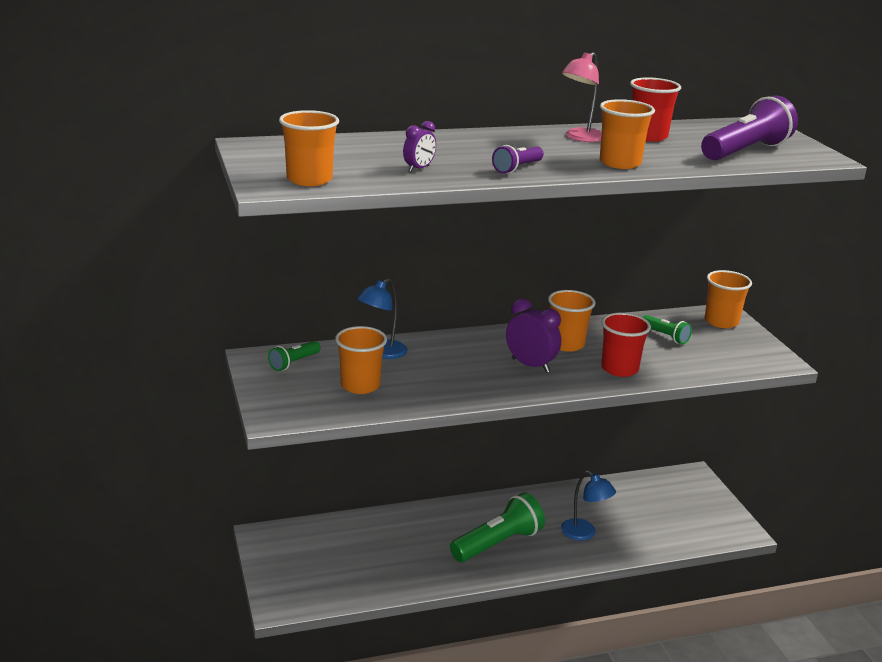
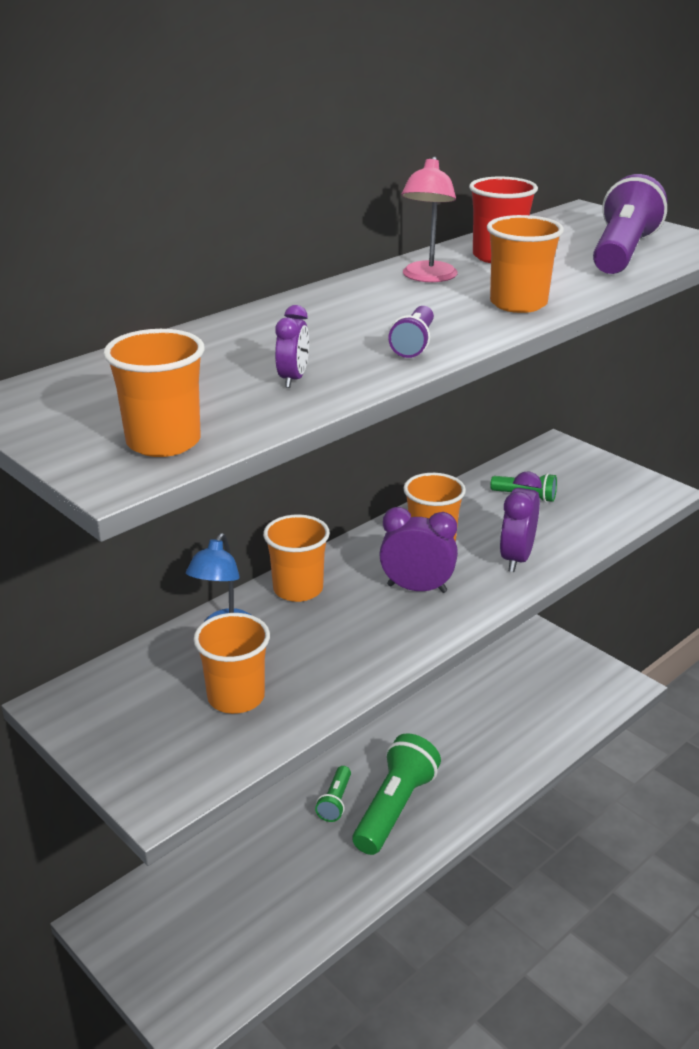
camera: 25 degrees left, 5 degrees up
(294, 363) = (119, 693): green flashlight -> green flashlight (335, 801)
(584, 534) = (477, 754): blue lamp -> none
(619, 369) = (516, 558): red cup -> purple clock
(721, 321) = (563, 458): orange cup -> orange cup (298, 589)

